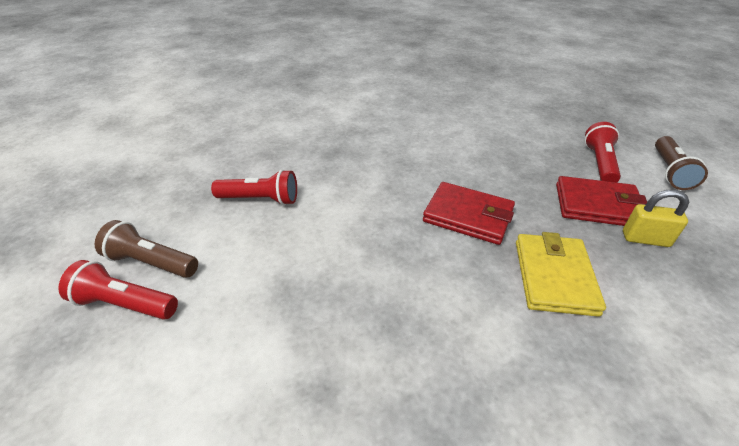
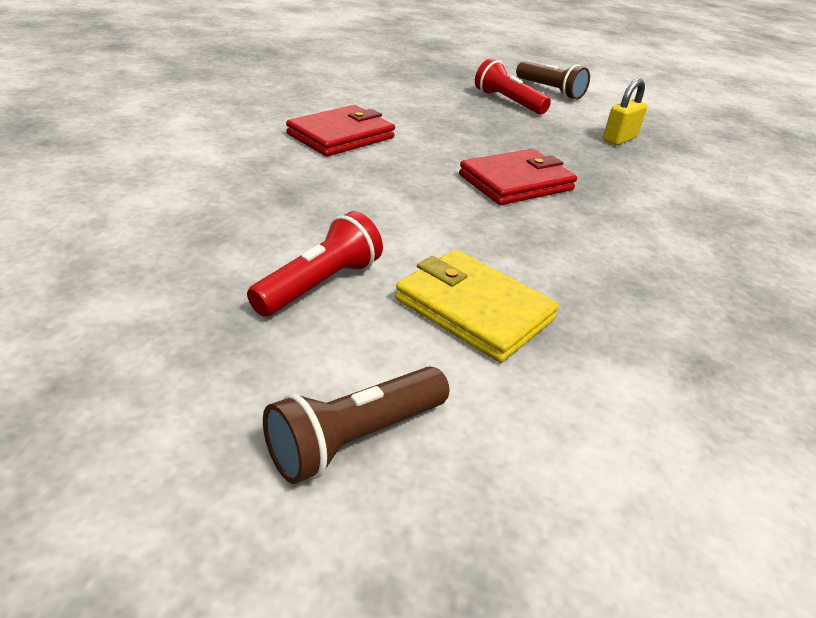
camera: 60 degrees left, 5 degrees down
(124, 304) = (433, 497): red flashlight -> none
(554, 277) = (633, 189): yellow wallet -> yellow wallet (474, 310)
(597, 206) = (562, 132): red wallet -> red wallet (341, 136)

